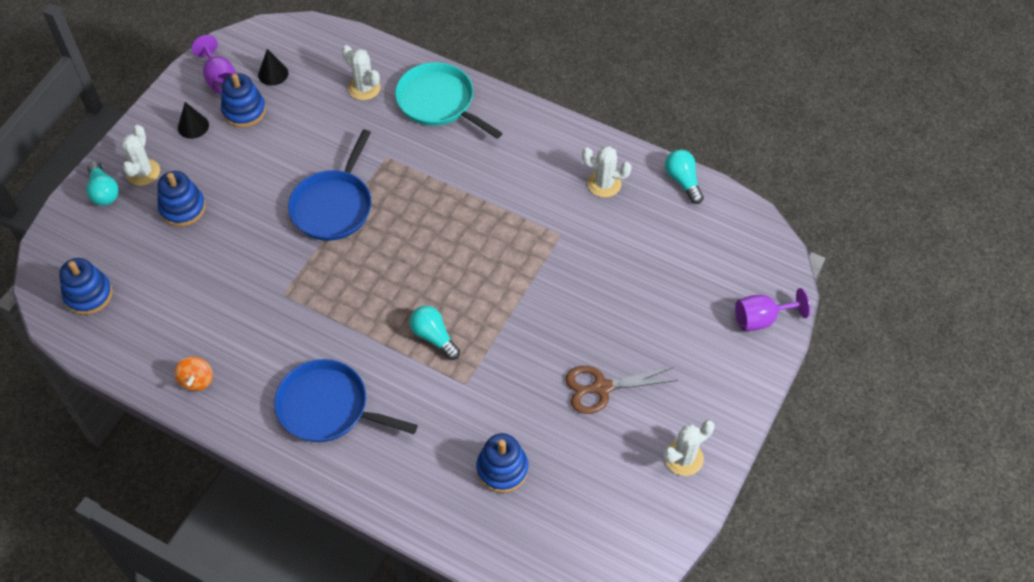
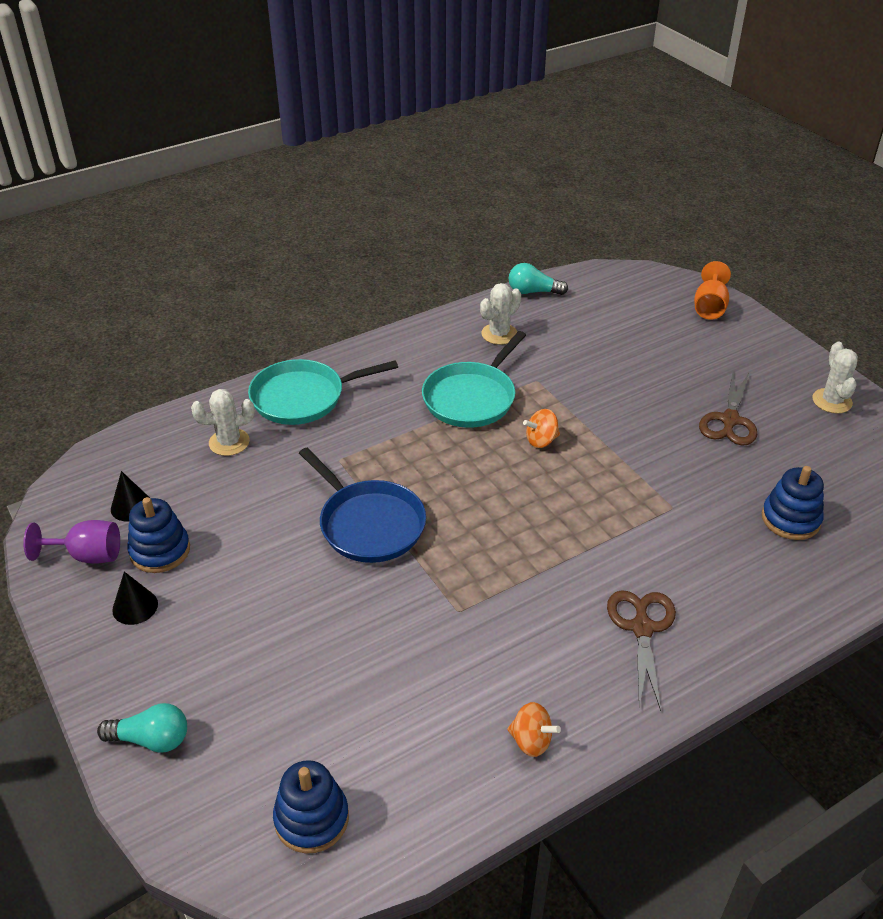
camera: 60 degrees left, 15 degrees down
(143, 172) = (159, 684): white cactus -> none
(182, 208) = (254, 662): blue stacking toy -> none
(327, 407) = (642, 628): blue pan -> brown scissors
(434, 337) = (600, 509): turquoise light bulb -> none
(488, 268) = (541, 440): none -> orange spinning top
(508, 202) = (471, 398): none -> turquoise pan
(761, 319) = (709, 307): purple goblet -> orange goblet

